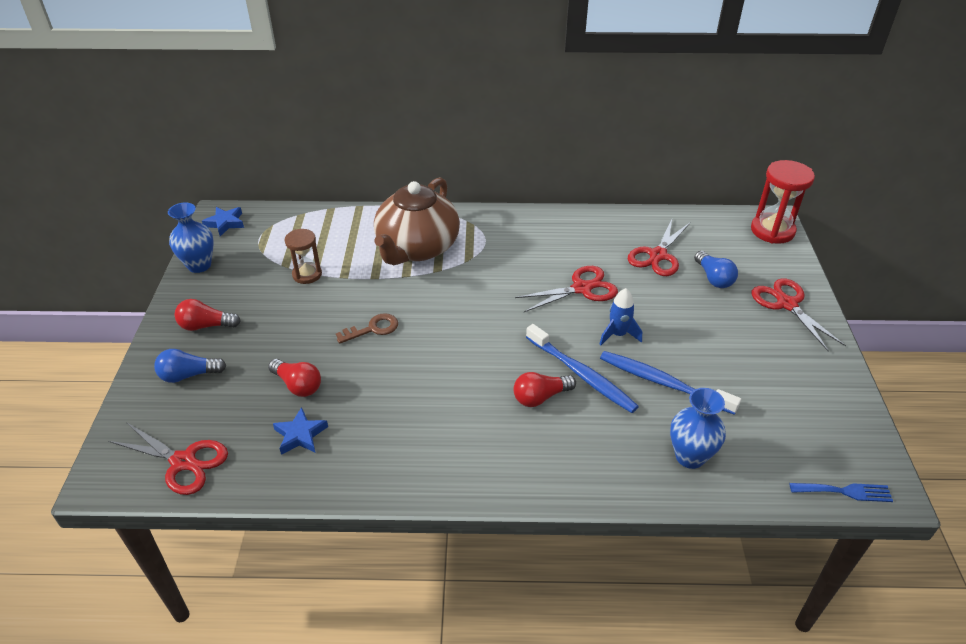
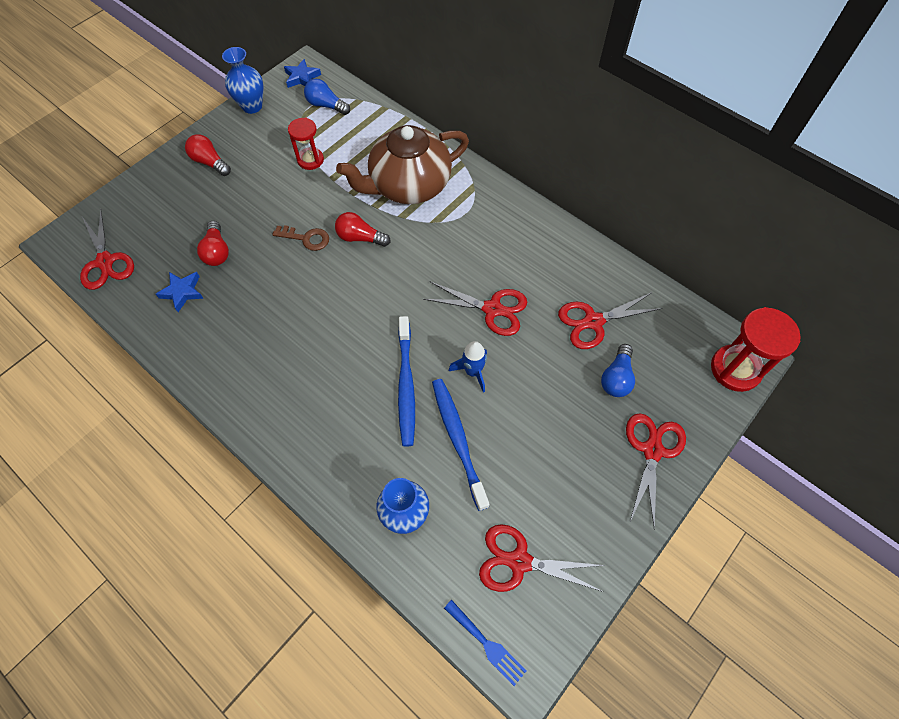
camera: 40 degrees right, 20 degrees up
(189, 375) = (165, 196): blue light bulb -> blue light bulb (326, 105)
(307, 274) = (310, 160): brown hourglass -> red hourglass
(540, 397) = (356, 381): red light bulb -> red light bulb (360, 238)
(797, 425) = (519, 561): none -> red scissors

